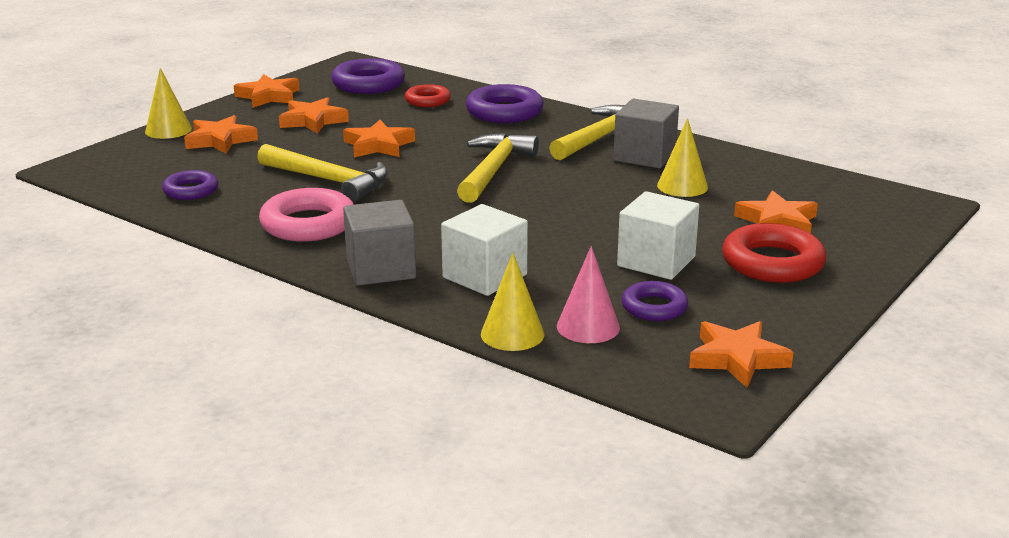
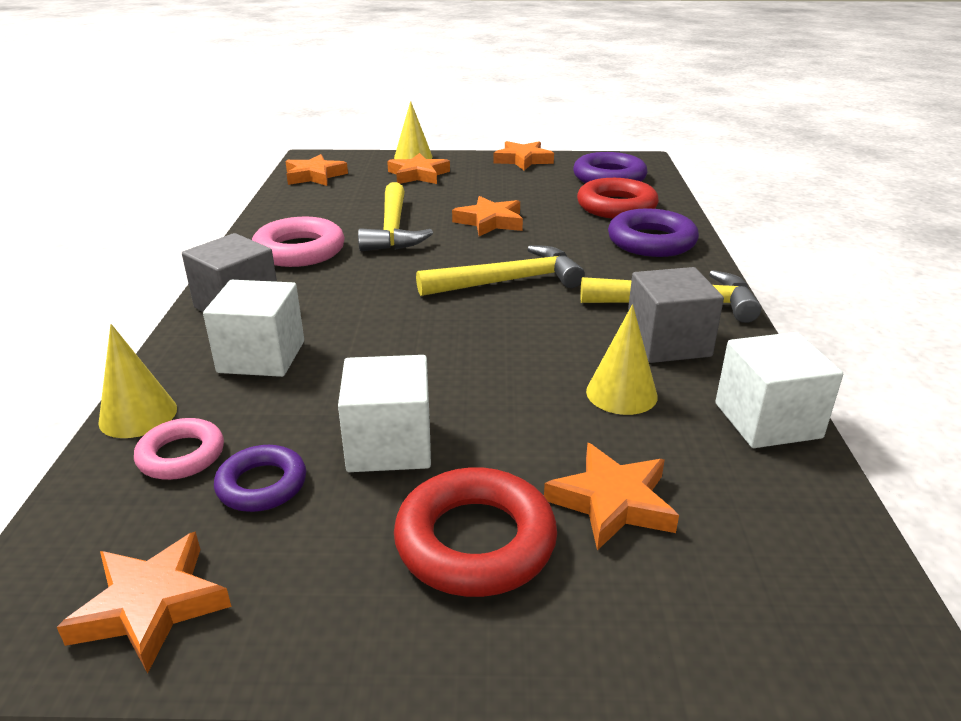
camera: 55 degrees right, 5 degrees up
(191, 190) = (317, 197): purple ring -> none
(313, 121) = (502, 186): orange star -> orange star (314, 176)
(427, 100) = (616, 206): red ring -> red ring, size x1.65
(588, 327) = (181, 455): pink cone -> pink ring
(752, 163) = (767, 420): none -> white cube

